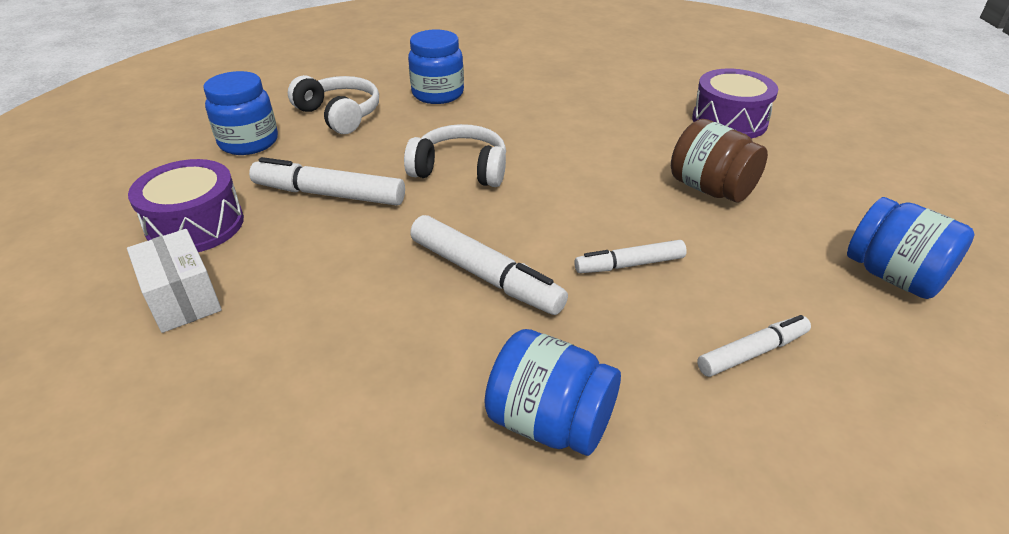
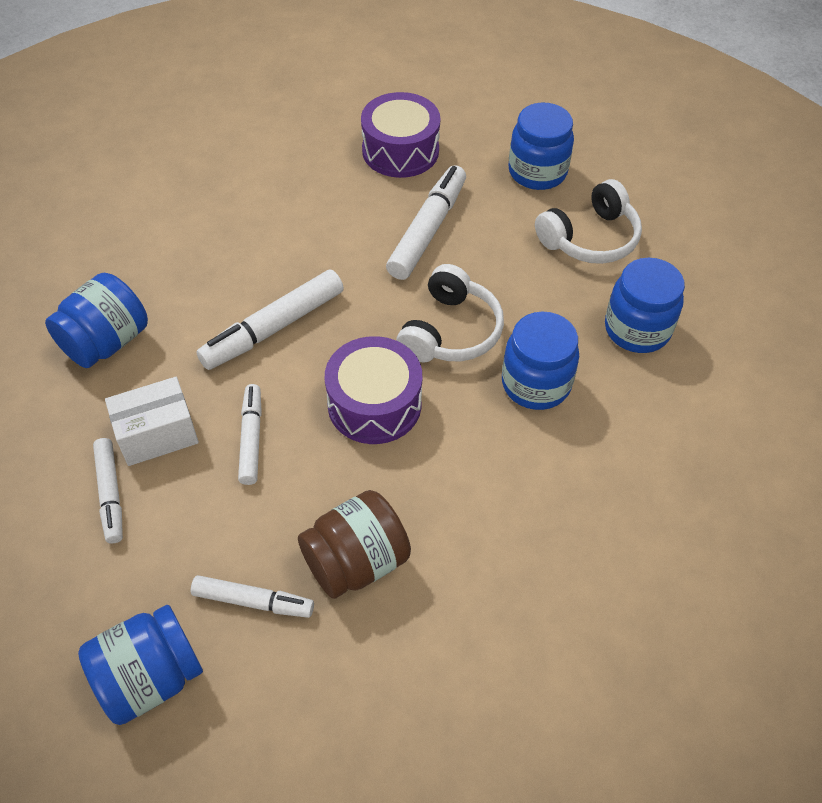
camera: 100 degrees right, 15 degrees up
(183, 299) = (307, 154): white box -> white box (157, 434)
(504, 129) = (536, 384): none -> blue jar
(729, 121) = (520, 659): purple drum -> purple drum (374, 404)
(783, 233) = (253, 601): none -> white marker

